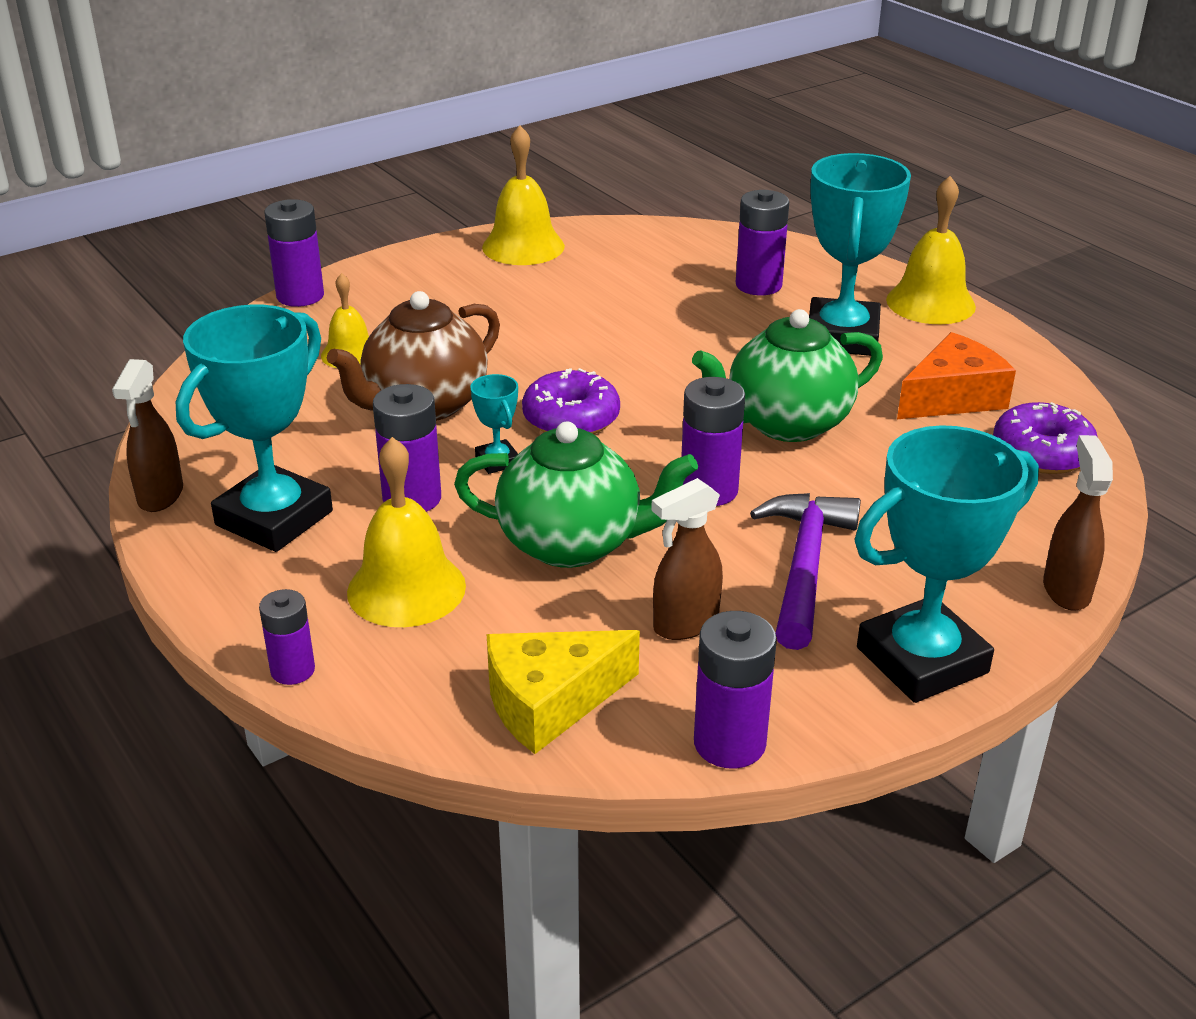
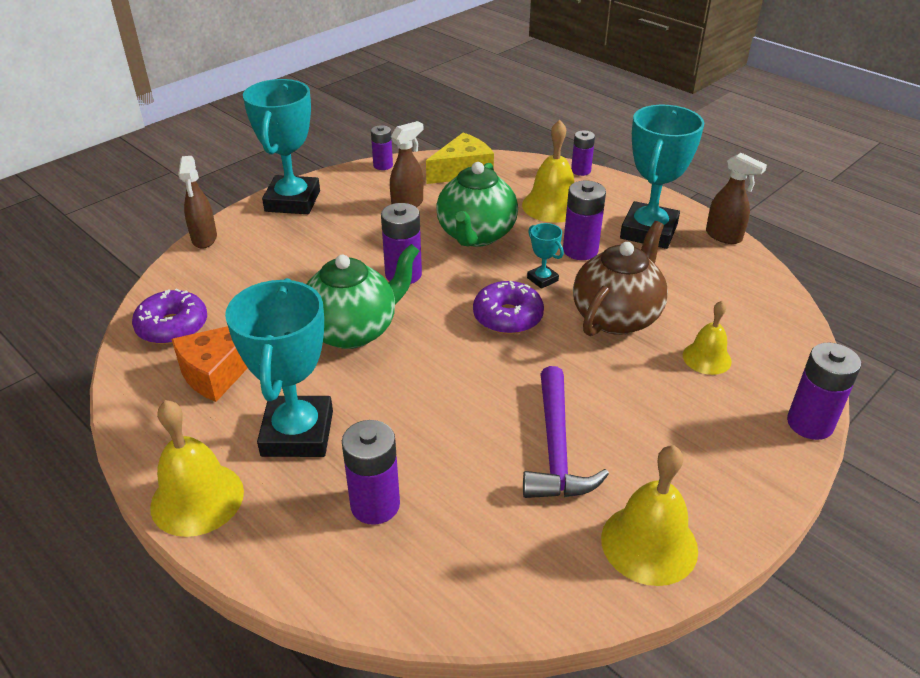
camera: 170 degrees right, 5 degrees up
(160, 496) = (724, 236): brown spray bottle -> brown spray bottle turned 135 degrees clockwise
(573, 543) = (476, 235): green teapot -> green teapot turned 75 degrees counterclockwise
(729, 743) = (383, 165): purple battery -> purple battery, size x0.64
(804, 566) = (346, 236): purple hammer -> purple hammer (556, 448)
(921, 660) = (293, 201): turquoise trophy -> turquoise trophy turned 45 degrees counterclockwise

